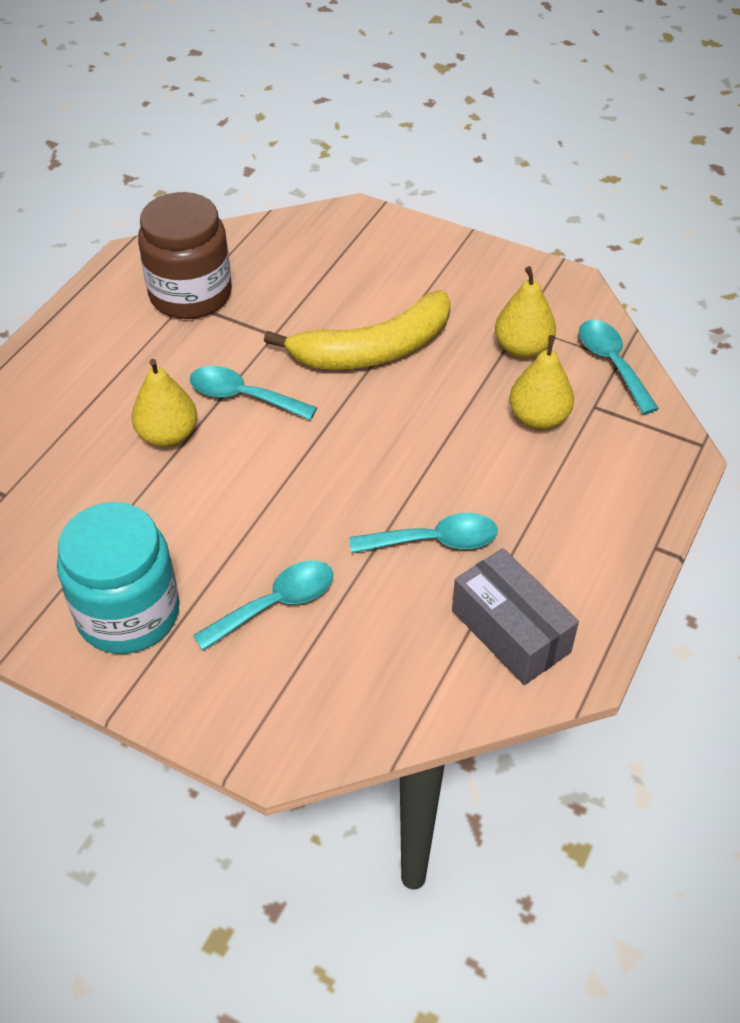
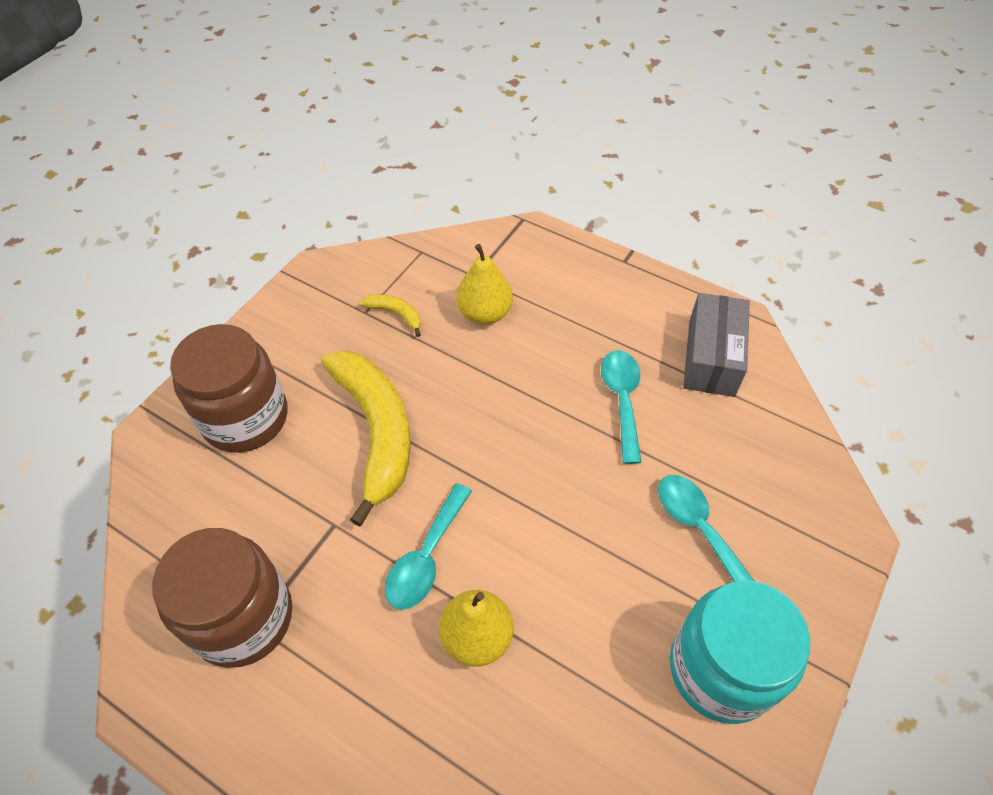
camera: 85 degrees left, 5 degrees up
(379, 264) = (245, 417): none -> brown jar
(510, 631) = (711, 358): grey box -> grey box turned 45 degrees counterclockwise
(522, 348) = (396, 314): yellow pear -> yellow banana
(611, 363) = (426, 257): turquoise spoon -> none

